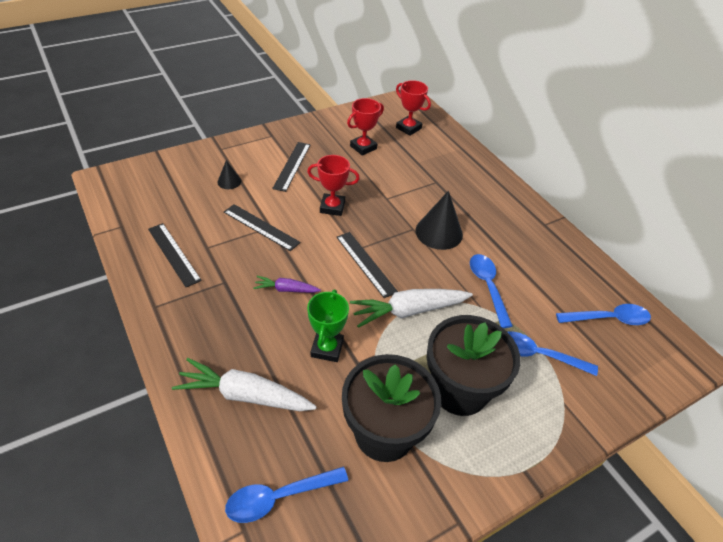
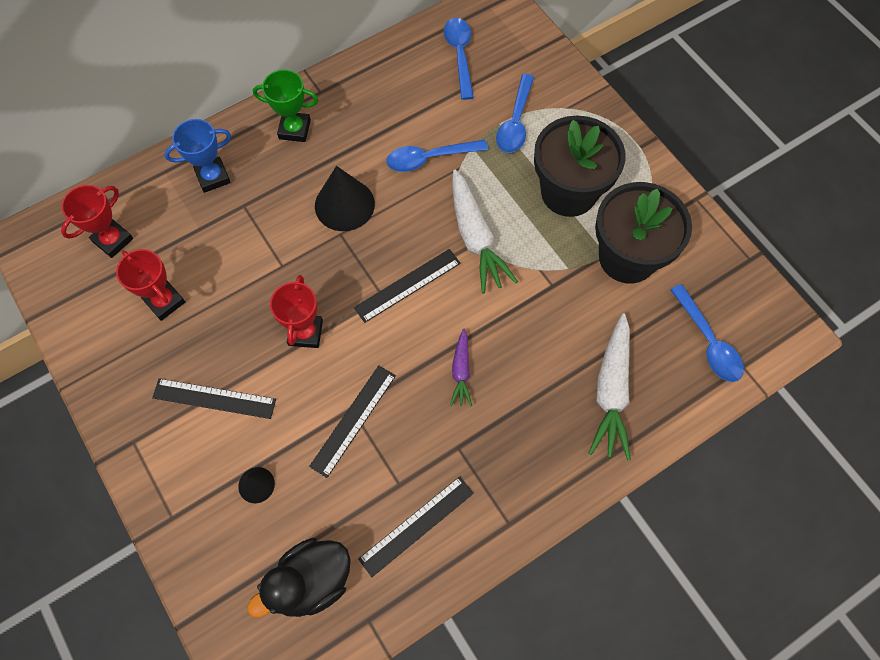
camera: 90 degrees left, 20 degrees up
(157, 202) = (311, 581): none -> black duck
(327, 348) = (539, 317): green trophy -> green trophy (294, 129)
(459, 168) = (213, 177): none -> blue trophy

